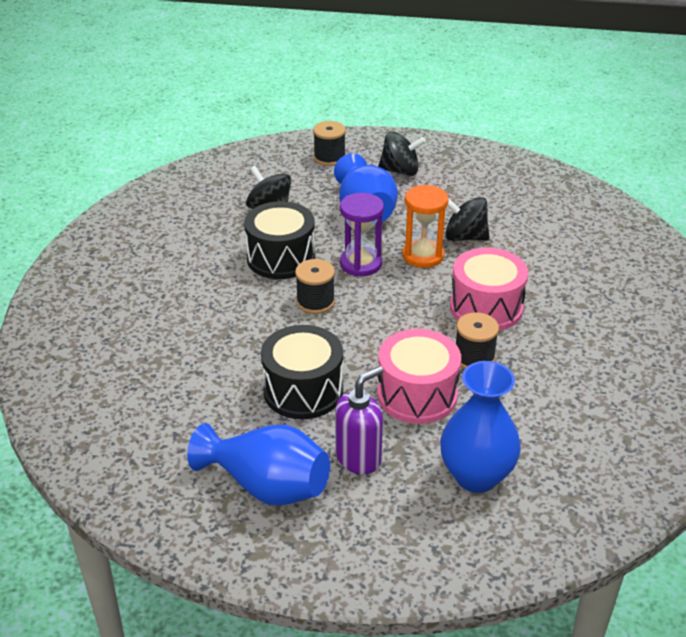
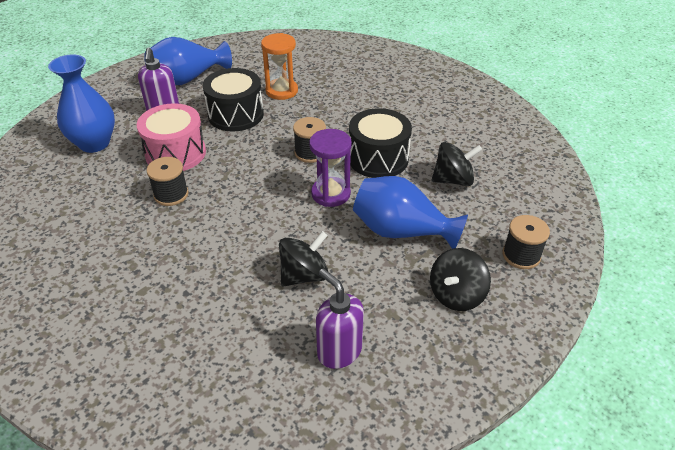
camera: 125 degrees right, 5 degrees up
(423, 256) = (306, 233): orange hourglass -> orange hourglass (281, 91)
(486, 308) = (207, 231): pink drum -> none
(505, 197) = (339, 351): none -> purple soap dispenser

